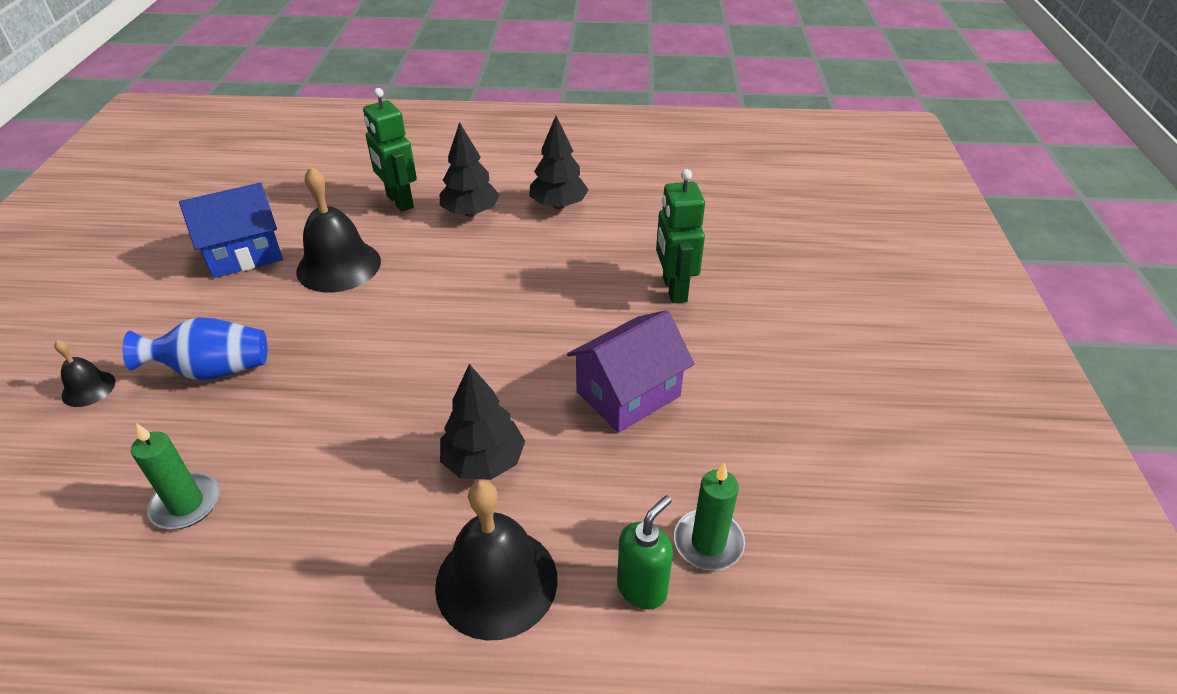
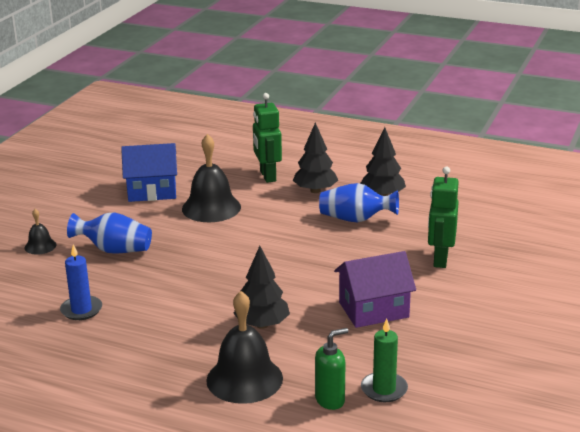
camera: 20 degrees right, 15 degrees down
(186, 504) = (81, 310): green candle -> blue candle
(540, 248) = (355, 219): none -> blue vase

